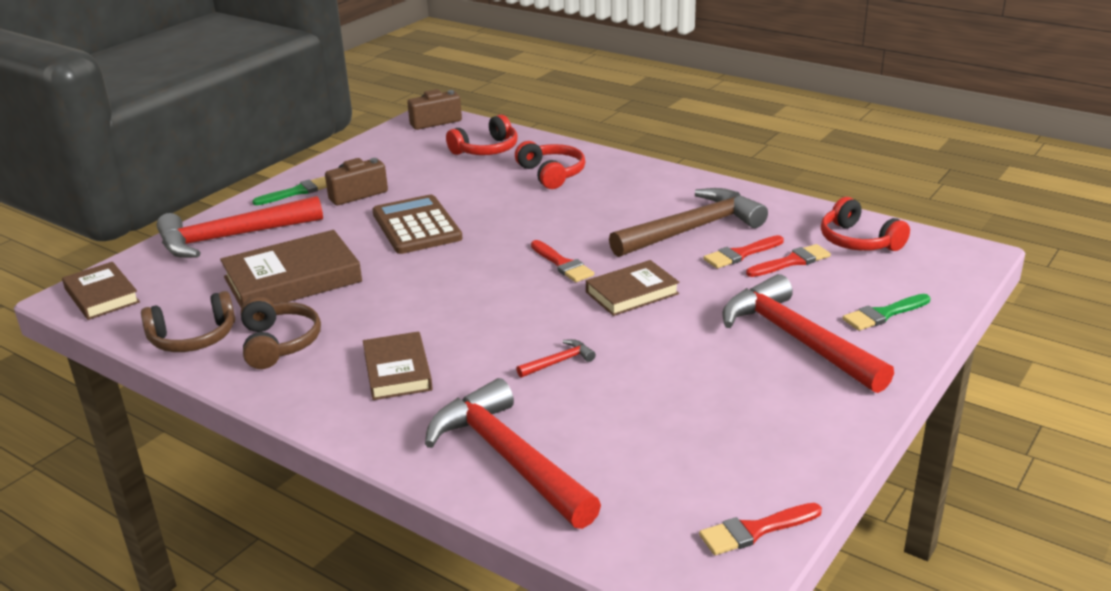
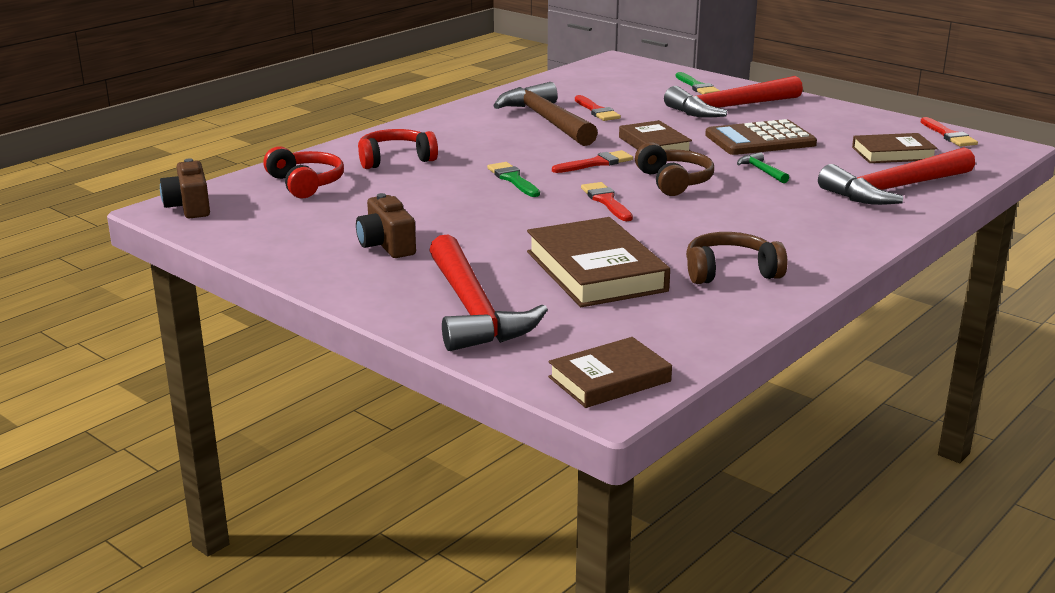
camera: 85 degrees left, 5 degrees down
(193, 338) = (717, 314): brown headphones -> brown headphones (674, 182)
(297, 192) = (357, 277): green brush -> green brush (513, 179)
(397, 371) = (778, 223): brown book -> brown book (893, 153)
(416, 226) = (489, 216): brown calculator -> brown calculator (760, 140)
(558, 362) = (761, 171): red hammer -> green hammer
(791, 262) = (614, 99): red brush -> red brush (606, 201)
(858, 241) = (587, 81): red headphones -> none

